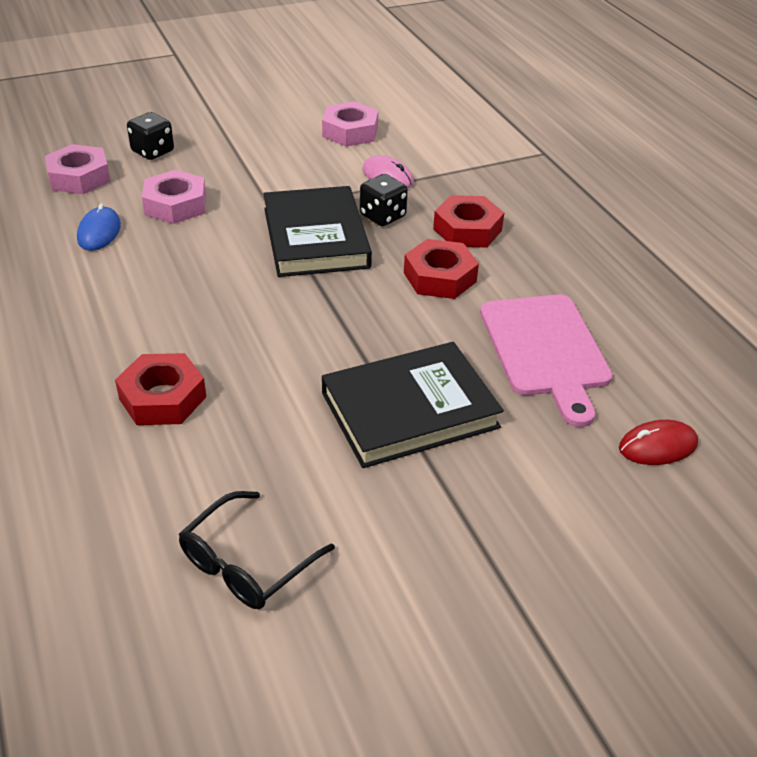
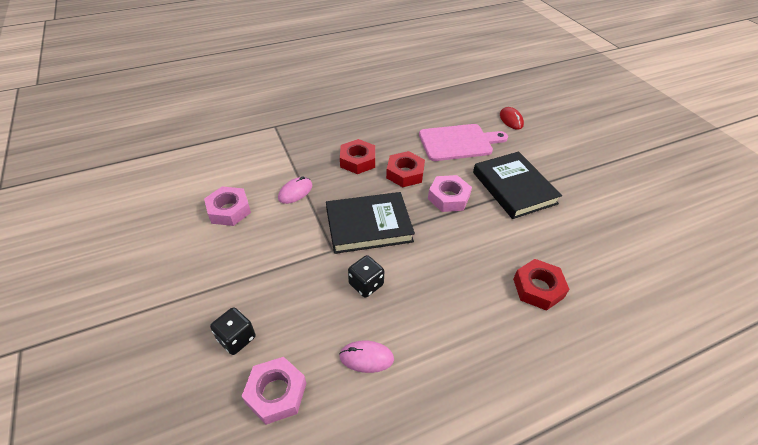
camera: 90 degrees left, 5 degrees up
(99, 232) = (366, 357): blue mouse -> pink mouse
(175, 205) = (326, 309): pink nut -> pink nut (448, 197)
(245, 564) = (632, 242): black glasses -> none
(382, 216) = (343, 195): black dice -> black dice (366, 284)

